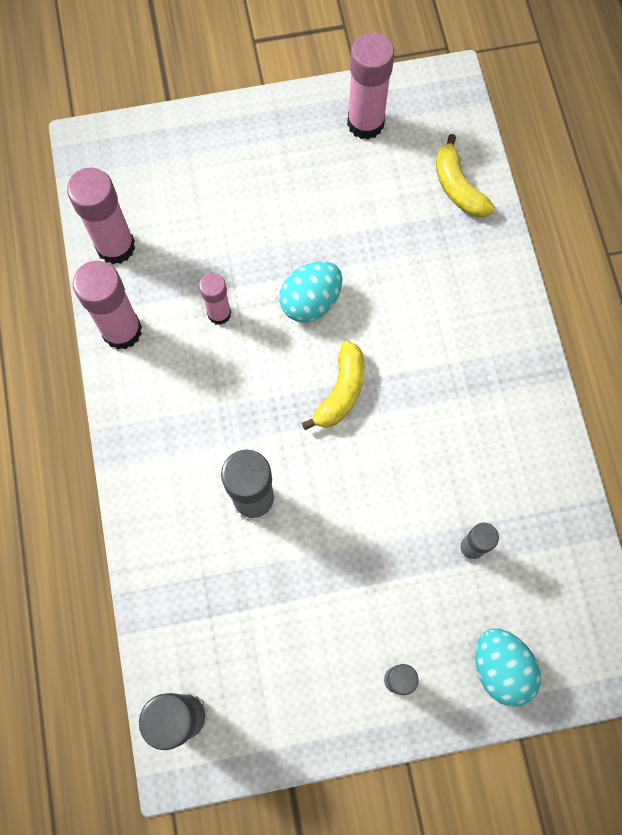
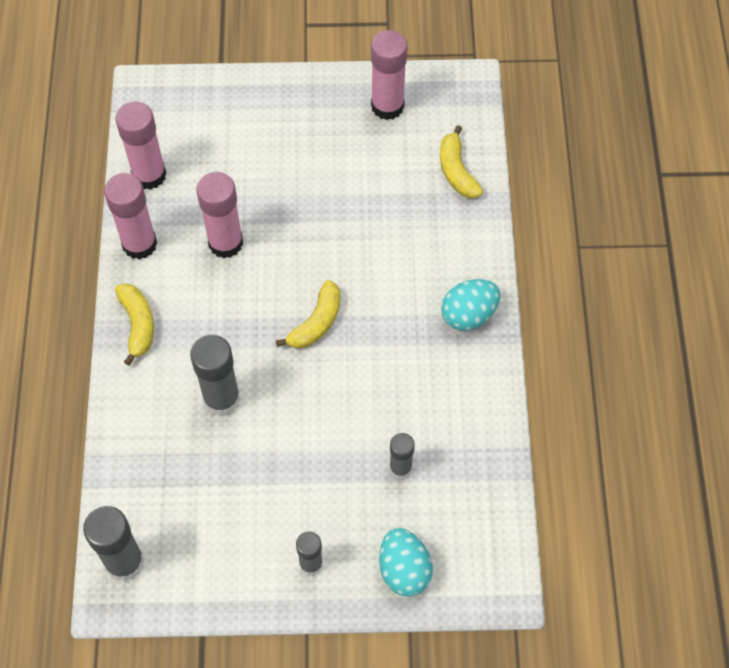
camera: 10 degrees right, 10 degrees down
(140, 427) = (138, 324): none -> yellow banana
(219, 313) = (225, 243): pink glue stick -> pink glue stick, size x1.67
(311, 302) = (306, 245): turquoise egg -> turquoise egg (468, 315)

